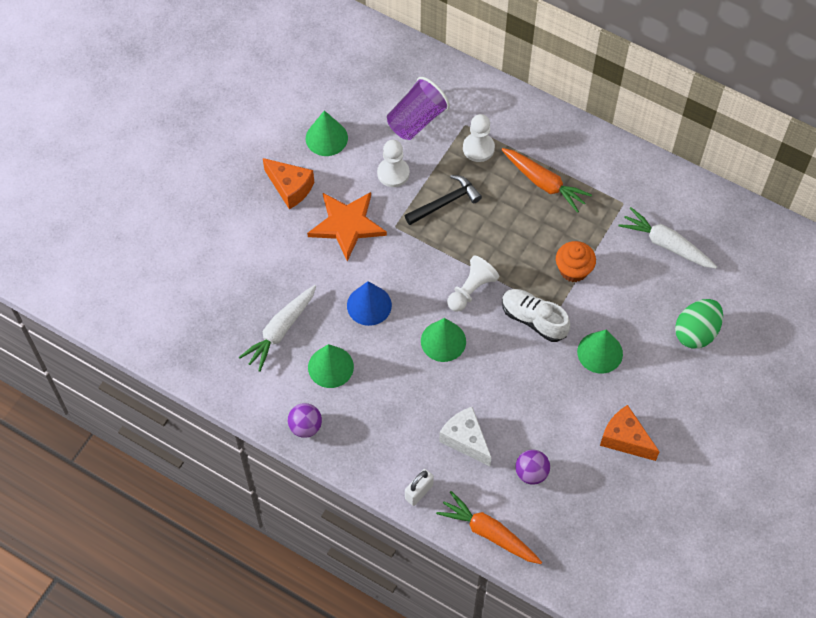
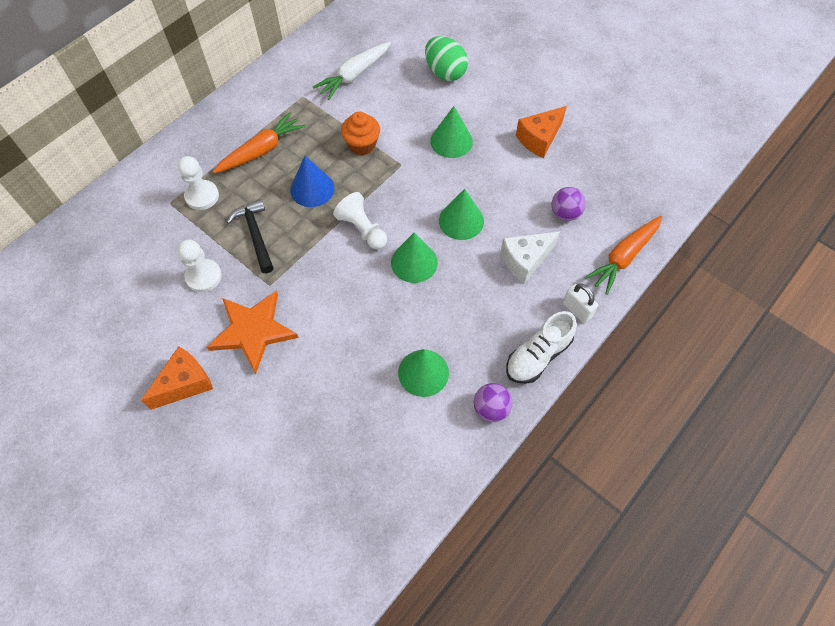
camera: 80 degrees left, 0 degrees up
(280, 331) = (368, 419): white carrot -> none
(326, 138) = (133, 336): green cone -> green cone (461, 220)
(369, 305) = (357, 324): blue cone -> blue cone (312, 189)
(416, 120) = (146, 244): purple cup -> none
(534, 319) = (407, 184): white shoe -> white shoe (538, 356)

